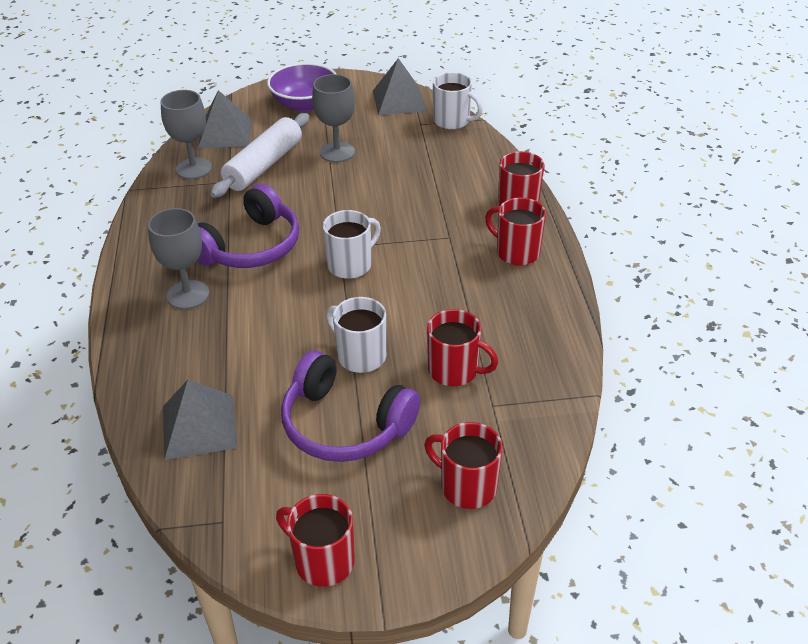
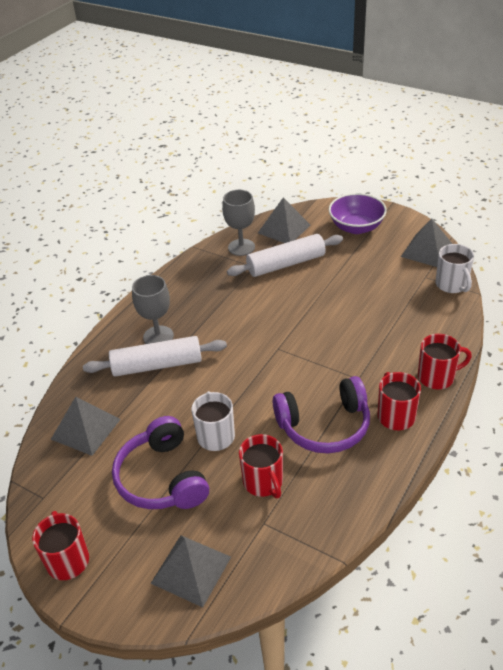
camera: 40 degrees right, 0 degrees up
(218, 323) = (157, 365): none -> white rolling pin
(250, 246) = (223, 321): purple headphones -> purple headphones (324, 426)
(337, 152) = (343, 274): grey goblet -> none
(350, 265) = (271, 366): white mug -> none
(467, 486) = (191, 570): red mug -> grey pyramid

